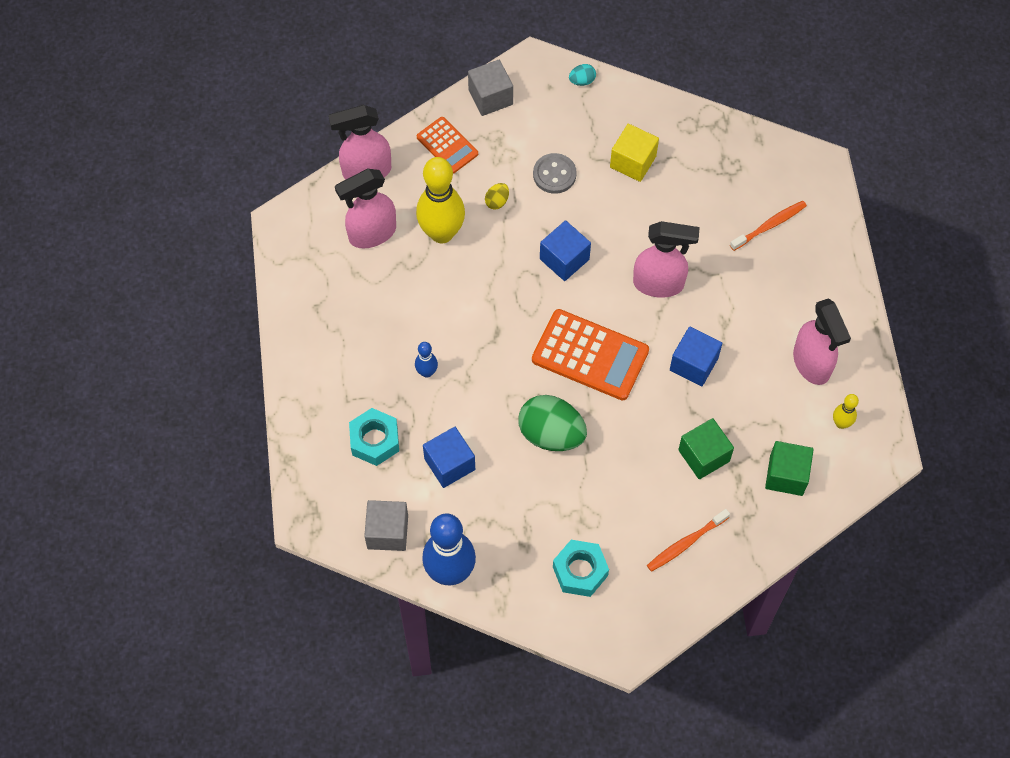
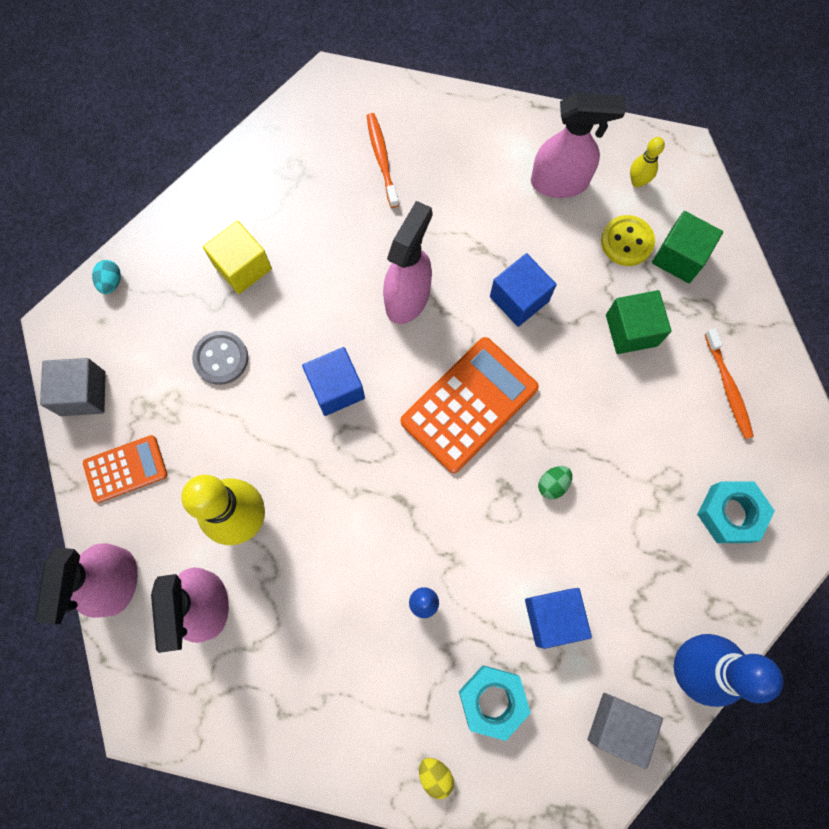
camera: 70 degrees left, 10 degrees up
(497, 201) = (228, 437): yellow egg -> yellow egg (435, 775)
(551, 434) = (553, 484): green egg -> green egg, size x0.44
(781, 430) = (627, 242): none -> yellow button

